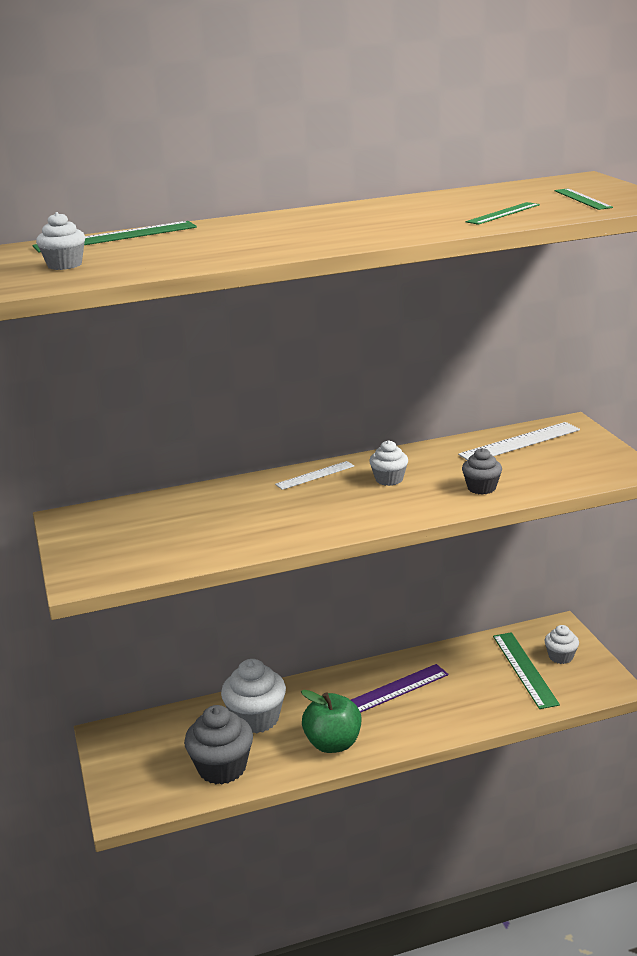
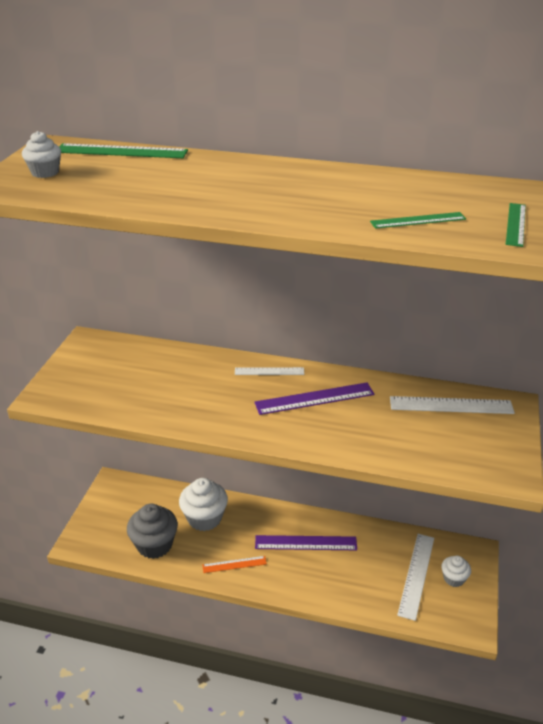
camera: 30 degrees right, 10 degrees up
(333, 743) = (234, 564): green apple -> orange ruler
(389, 479) = (314, 398): white cupcake -> purple ruler
(481, 488) = (372, 439): grey cupcake -> none
(524, 669) = (416, 575): green ruler -> white ruler

